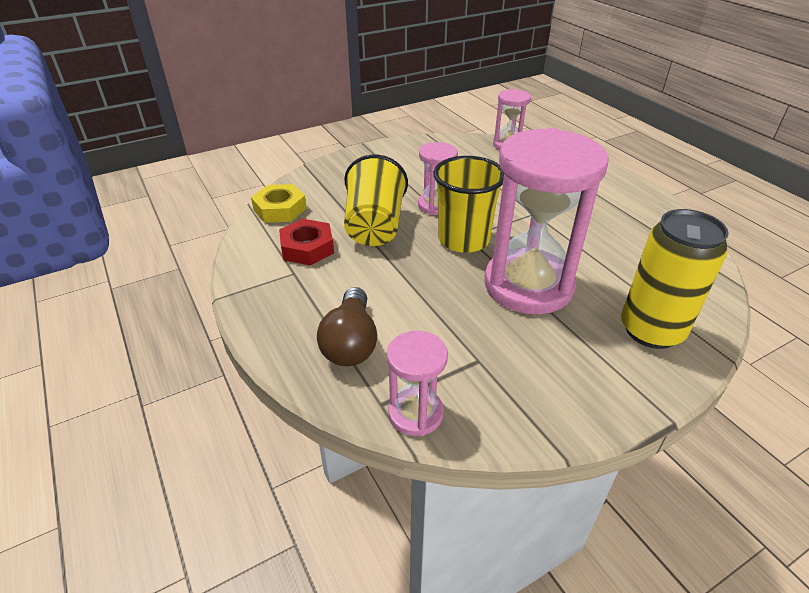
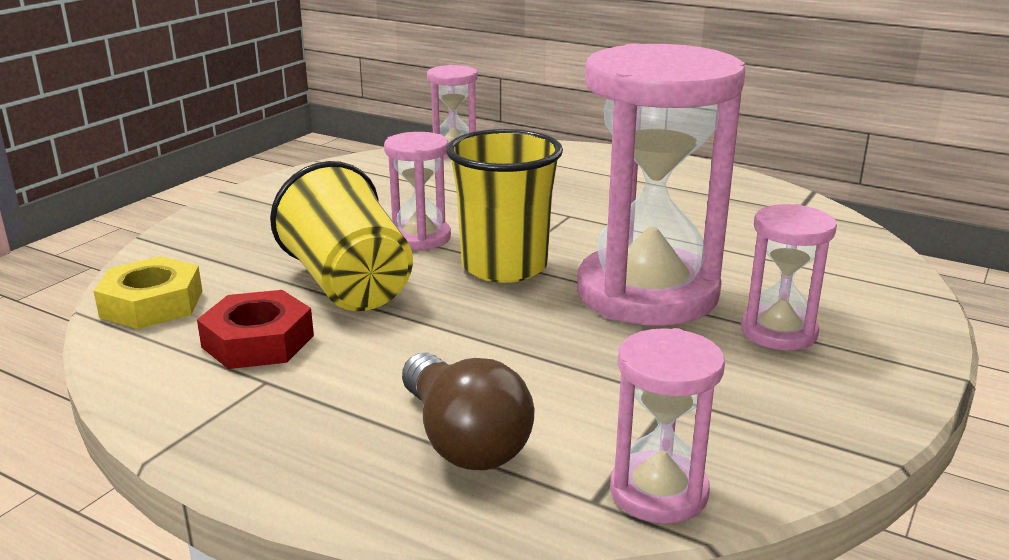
camera: 30 degrees left, 15 degrees down
(582, 341) = (778, 332): none -> pink hourglass
(651, 330) = (841, 296): yellow can -> none

